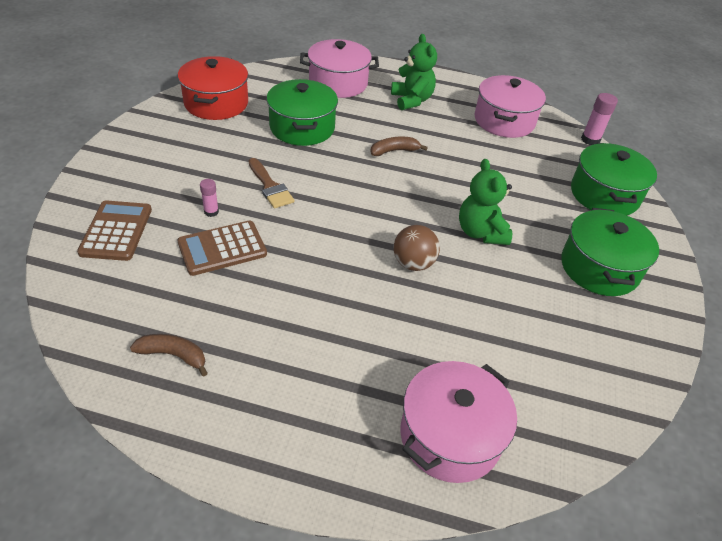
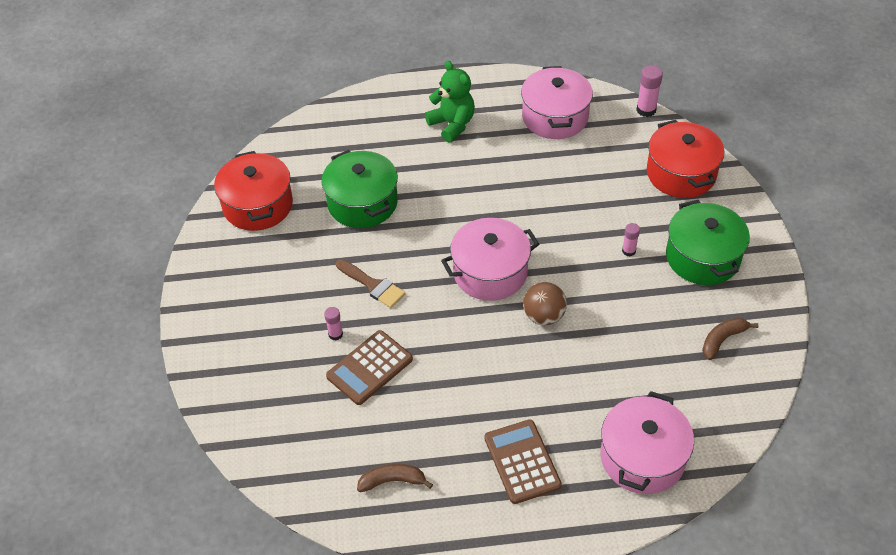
camera: 15 degrees left, 5 degrees up
(116, 231) = (263, 388): brown calculator -> brown calculator (522, 462)
(338, 83) = (366, 129): pink pot -> pink pot (490, 272)
(394, 151) = (466, 197): brown banana -> brown banana (722, 340)
(480, 232) = (587, 260): green teddy bear -> none
(525, 238) = (628, 251): none -> pink glue stick
(604, 194) = (681, 173): green pot -> red pot

